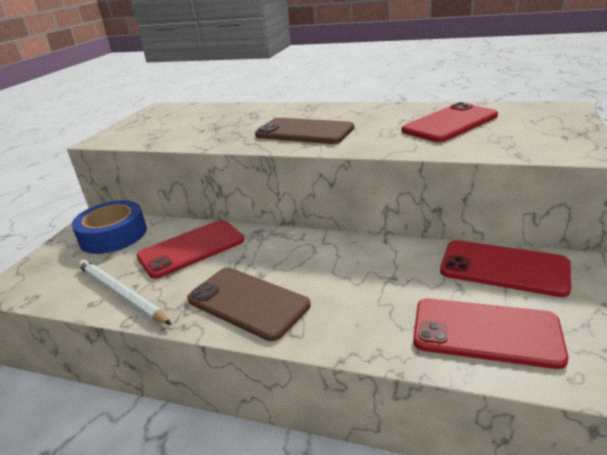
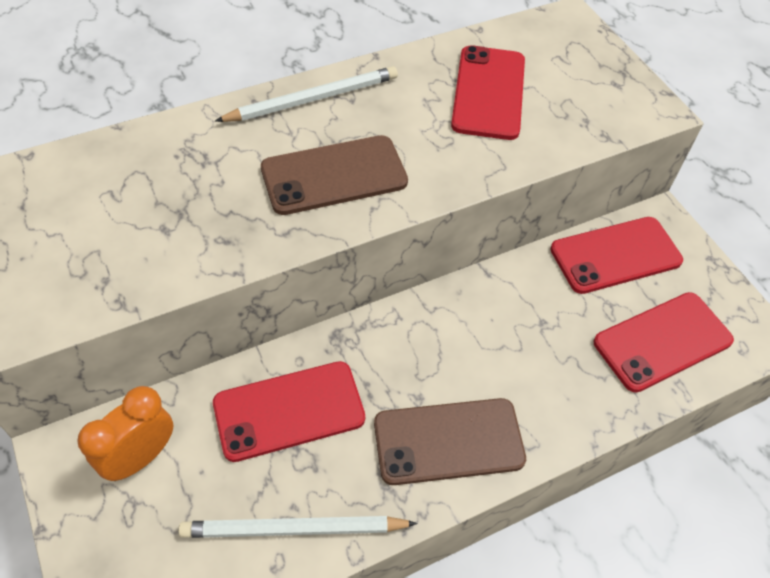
camera: 50 degrees left, 25 degrees up
(113, 235) = (140, 457): blue tape -> orange clock
(191, 249) = (289, 411): red phone -> red phone turned 60 degrees clockwise
(337, 109) = (313, 99): none -> white pencil

